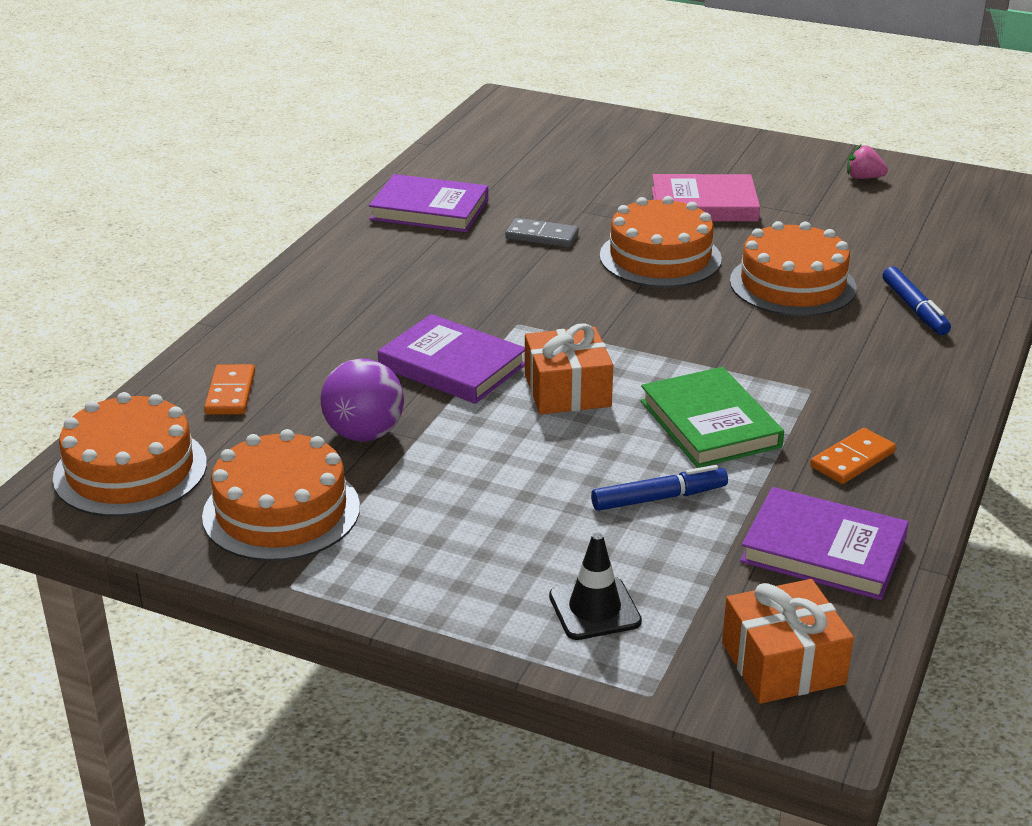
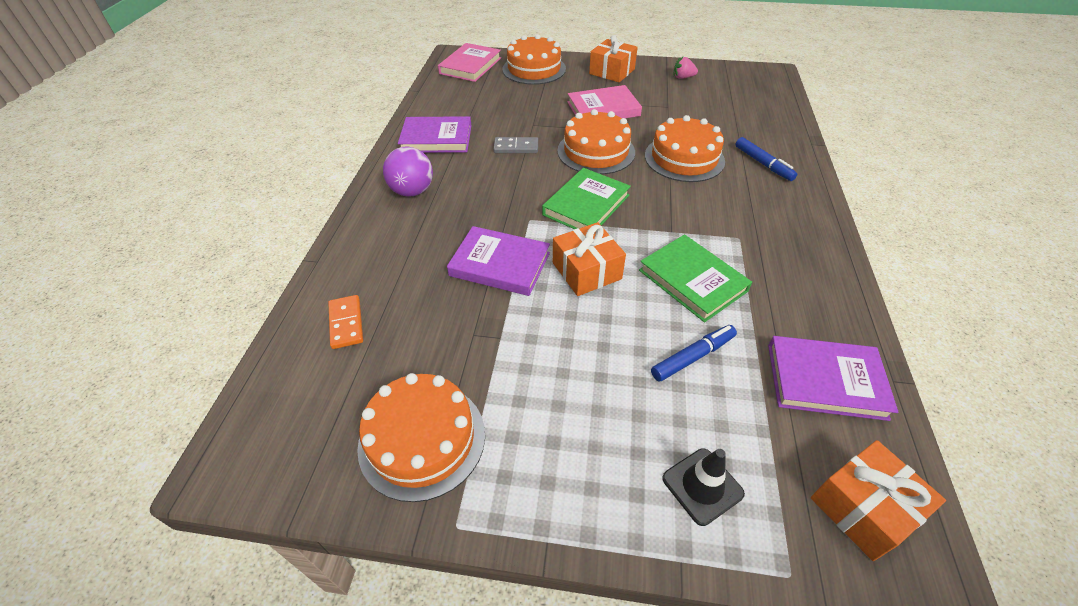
camera: 15 degrees left, 15 degrees up
(130, 470) = (285, 423): orange cake -> orange cake (534, 69)
(364, 434) = (460, 342): purple ball -> purple ball (412, 191)
(524, 120) = (470, 66): none -> pink book
(608, 319) = (586, 205): none -> green book
(749, 155) = (612, 71): none -> orange gift
(852, 459) = (796, 292): orange domino -> none

